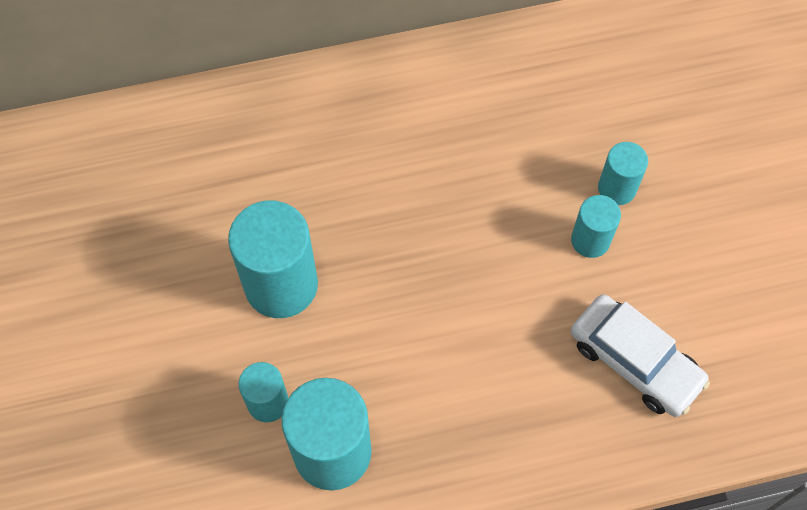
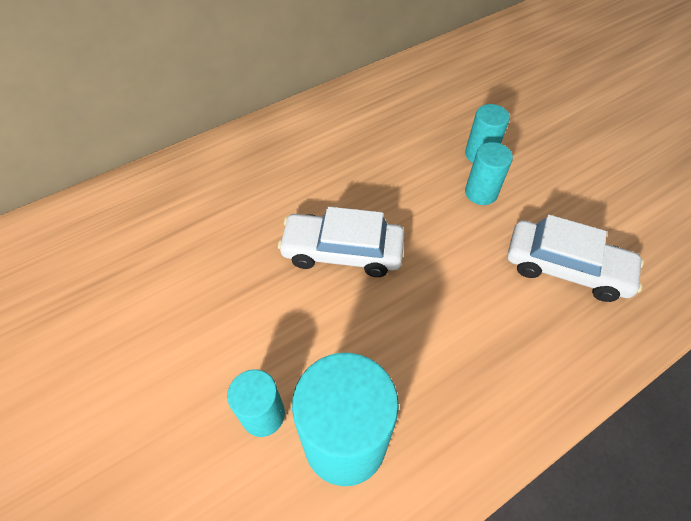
camera: 20 degrees left, 10 degrees down
(281, 285) = (241, 303): turquoise cylinder -> none
(404, 261) = (342, 251): none -> white car

